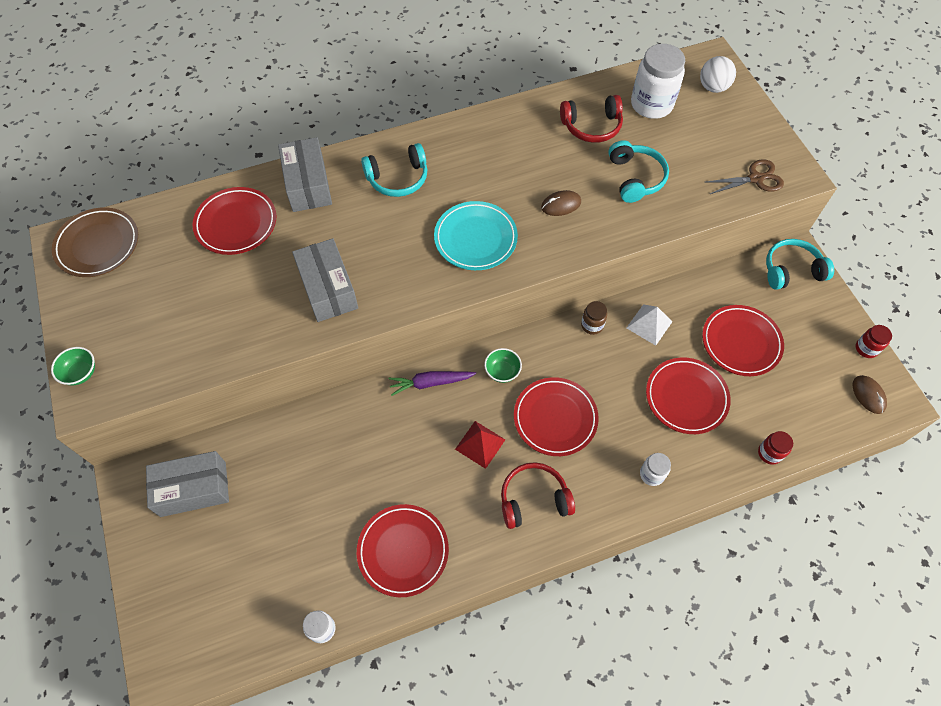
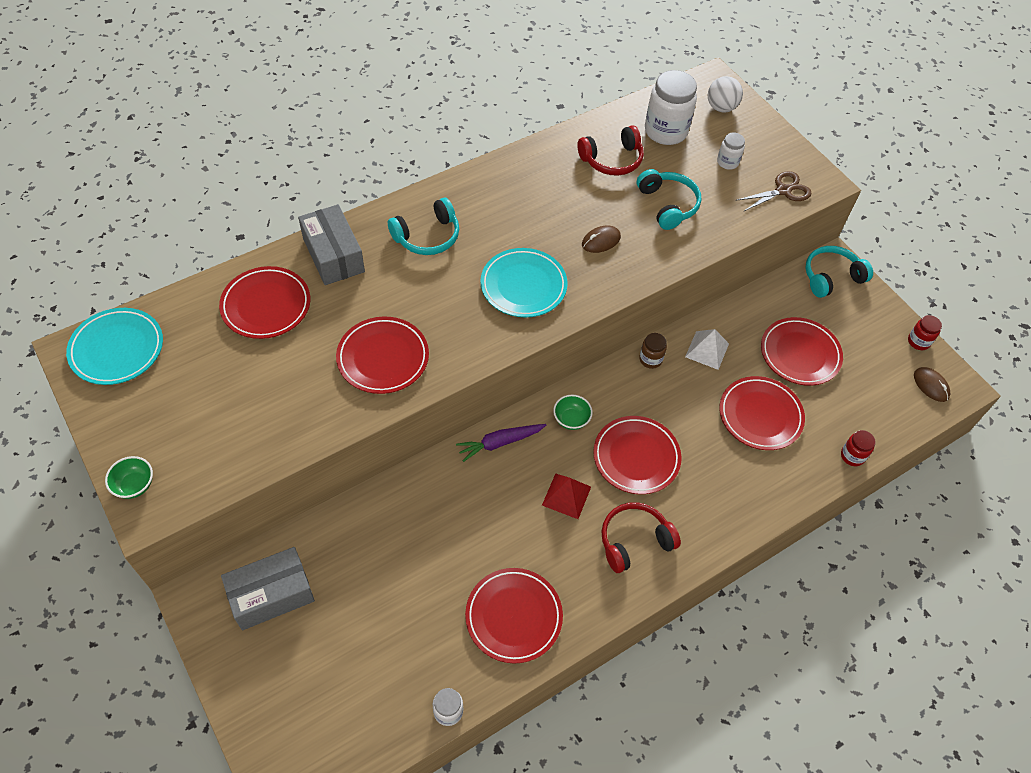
camera: 15 degrees left, 5 degrees down
(98, 245) = (117, 349): brown plate -> turquoise plate
(328, 289) = (383, 358): grey box -> red plate
(651, 474) = (745, 496): white jar -> white jar (727, 162)

